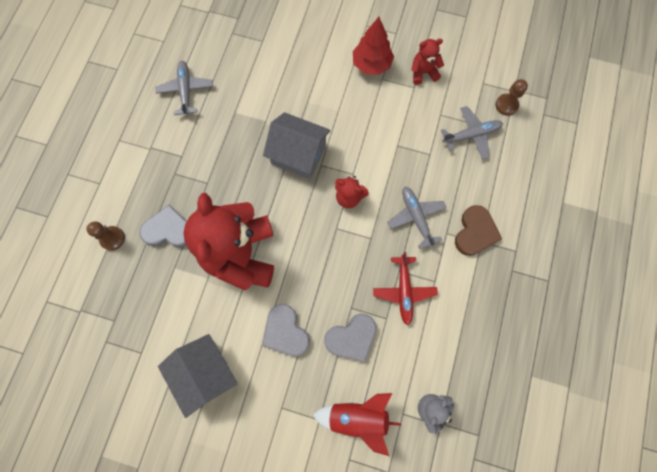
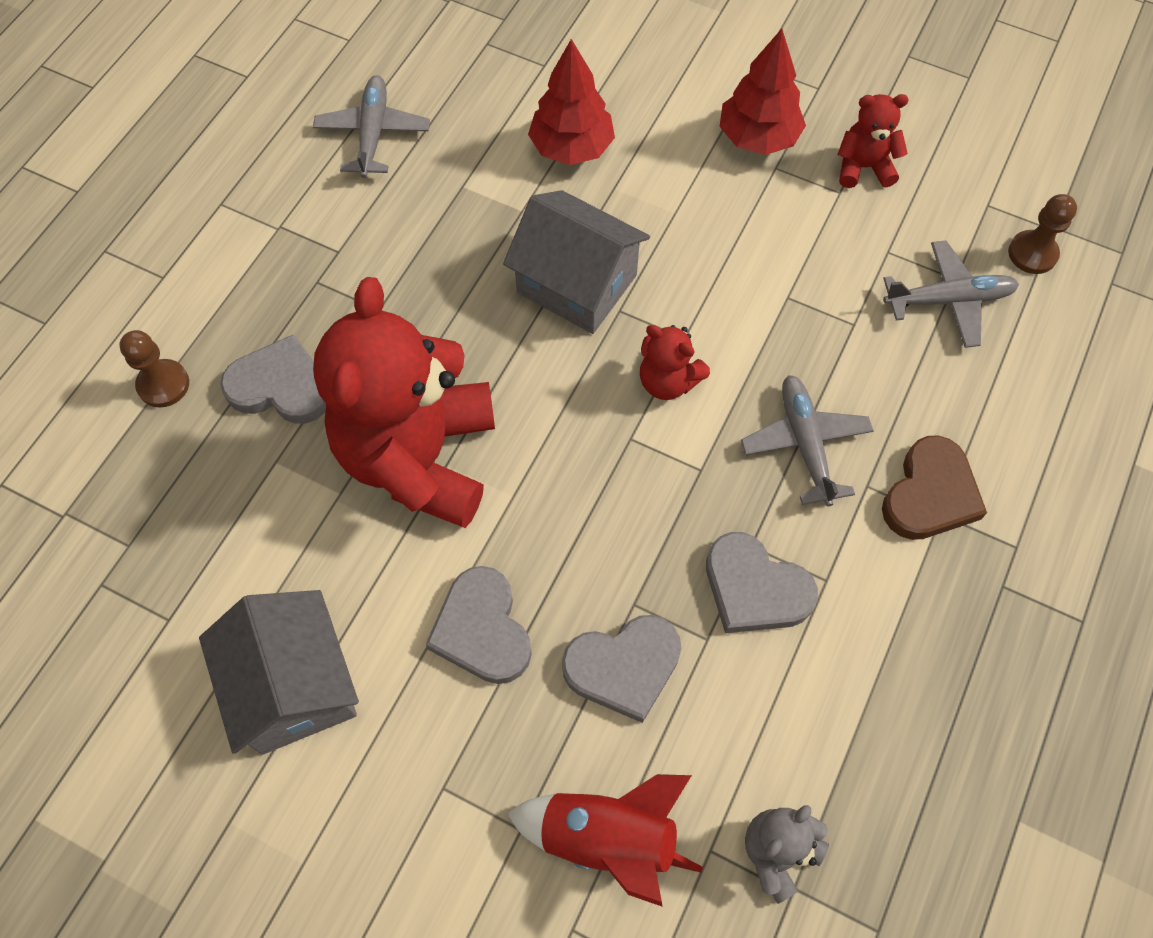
camera: 10 degrees right, 10 degrees down
(283, 83) = (571, 148): none -> red tree
(404, 291) = (755, 588): red plane -> grey heart

